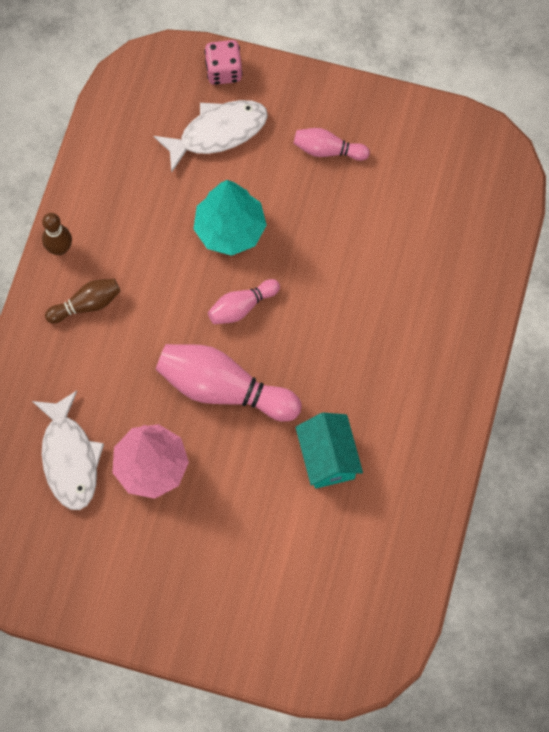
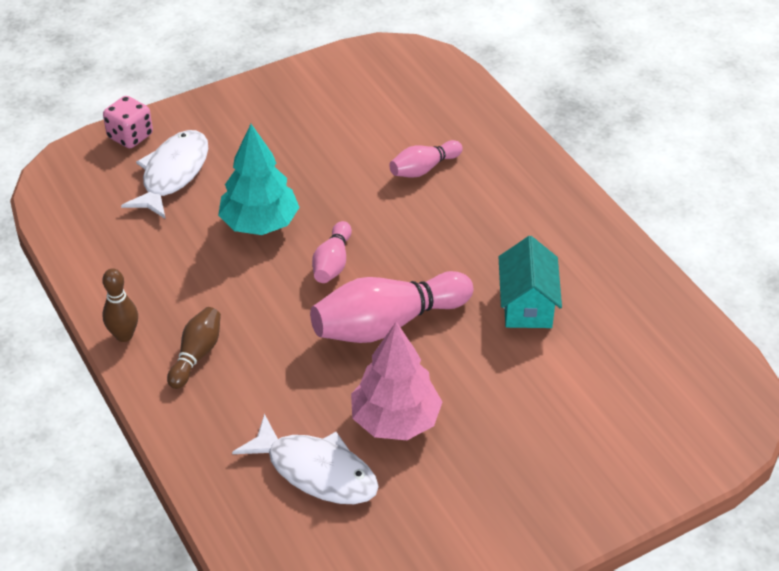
camera: 45 degrees left, 25 degrees down
(328, 150) = (276, 128): pink bowling pin -> pink bowling pin (424, 169)
(328, 457) = (527, 305): turquoise house -> turquoise house turned 60 degrees clockwise

